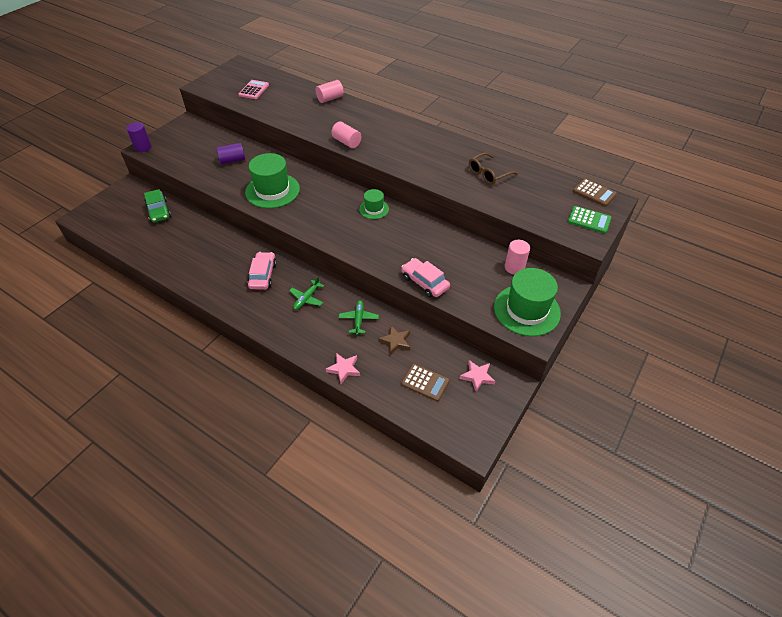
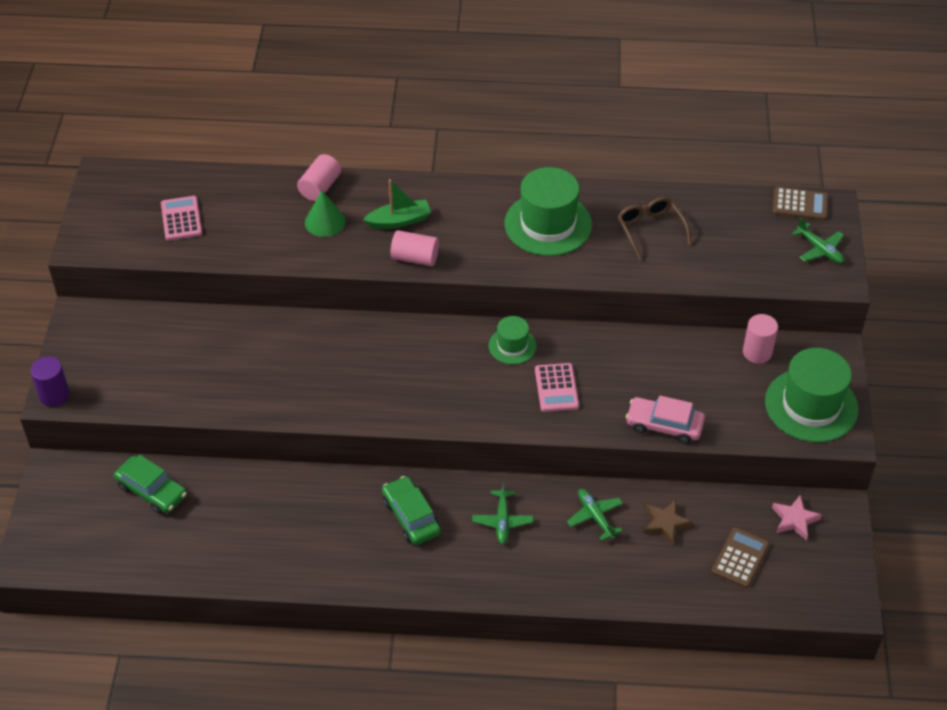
camera: 30 degrees left, 0 degrees up
(232, 160) = (228, 355): purple cylinder -> none
(263, 275) = (411, 516): pink car -> green car
(272, 190) = (340, 380): green hat -> green hat (548, 224)
(318, 112) = (325, 222): none -> green cone
(344, 369) = (630, 591): pink star -> none
(354, 124) = (399, 221): none -> green boat
(379, 238) = (556, 388): none -> pink calculator
(425, 382) = (740, 558): brown calculator -> brown calculator turned 60 degrees counterclockwise
(488, 174) = (650, 230): brown glasses -> brown glasses turned 135 degrees clockwise
(589, 220) = (820, 249): green calculator -> green plane

